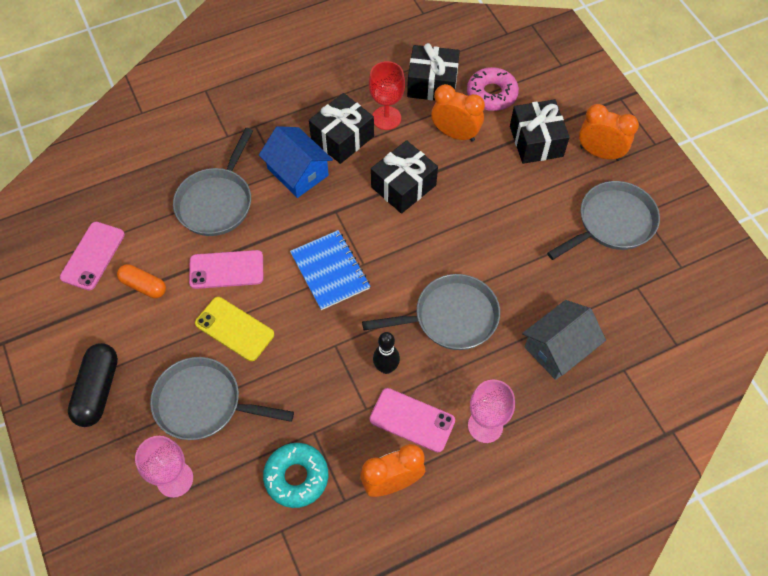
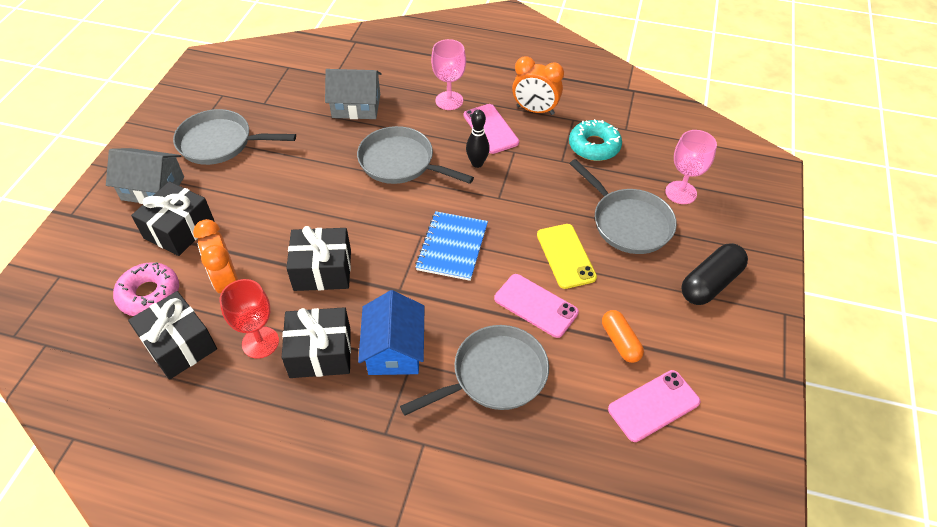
camera: 140 degrees left, 10 degrees down
(599, 153) = (153, 188): orange clock -> grey house

